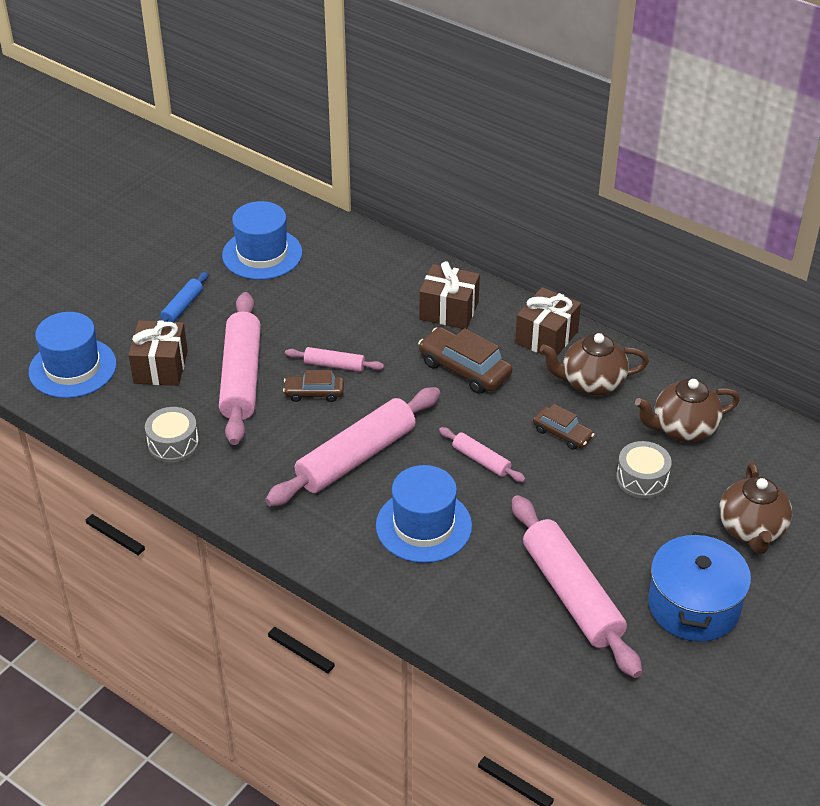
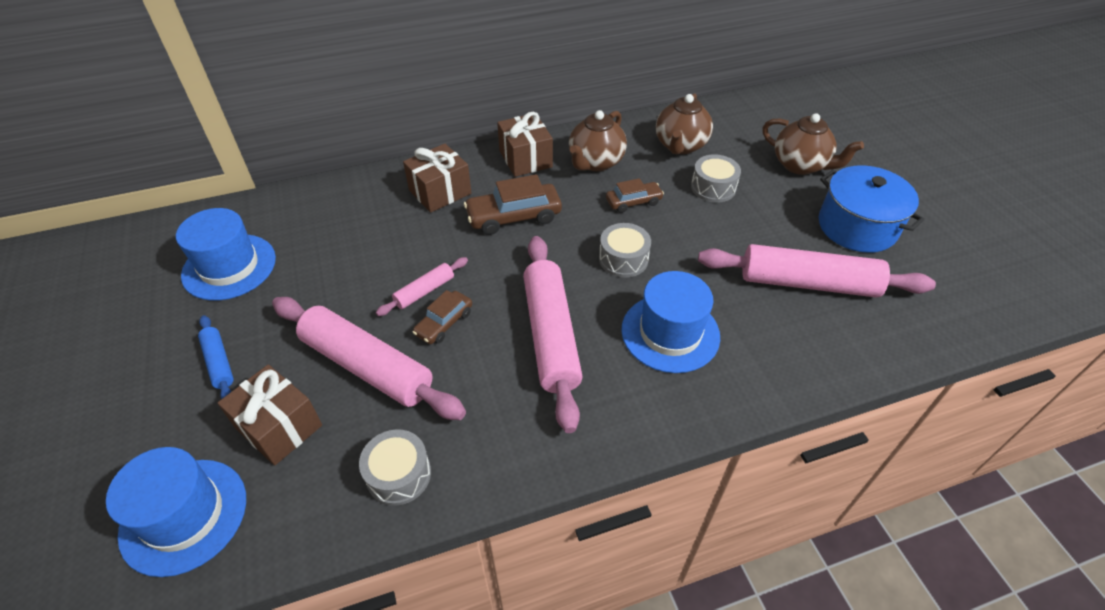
camera: 55 degrees left, 5 degrees up
(481, 460) = (623, 259): pink rolling pin -> grey drum

